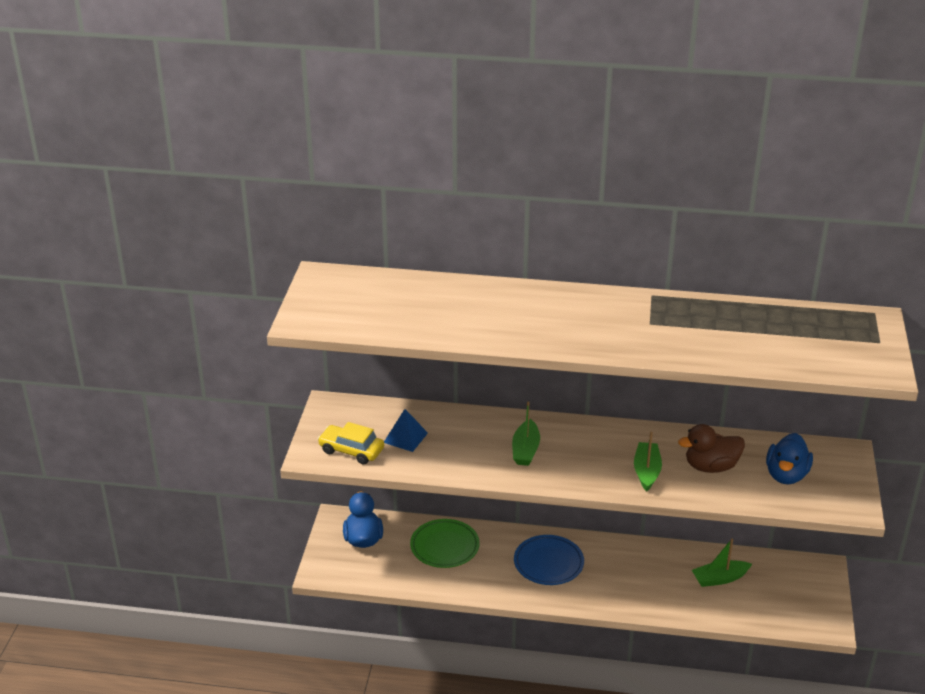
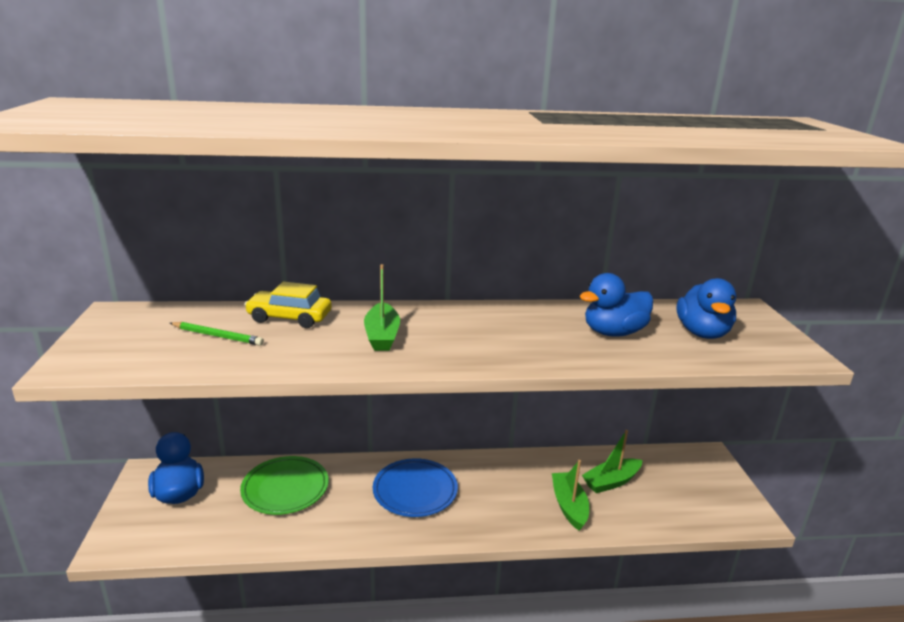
camera: 15 degrees left, 10 degrees down
(351, 450) = (135, 355): yellow car -> yellow car (289, 318)
(405, 437) = (217, 336): blue pyramid -> green pencil
(646, 471) = (541, 343): green boat -> green boat (569, 506)
(711, 467) = (613, 332): brown duck -> blue duck

